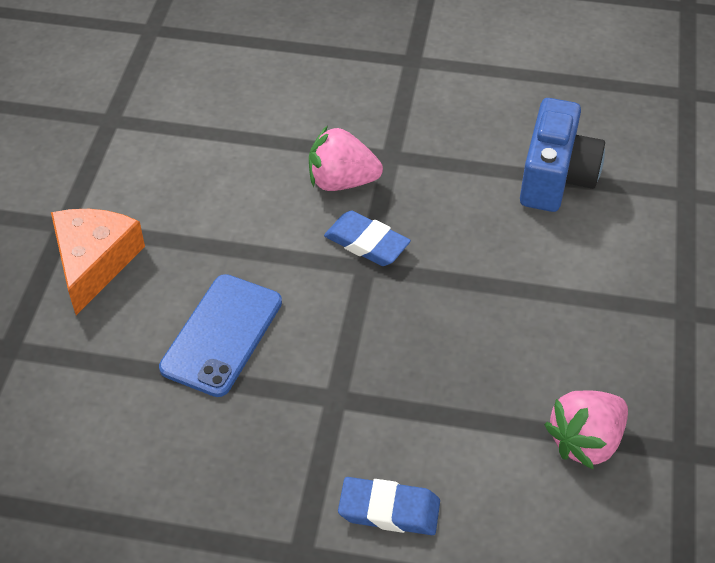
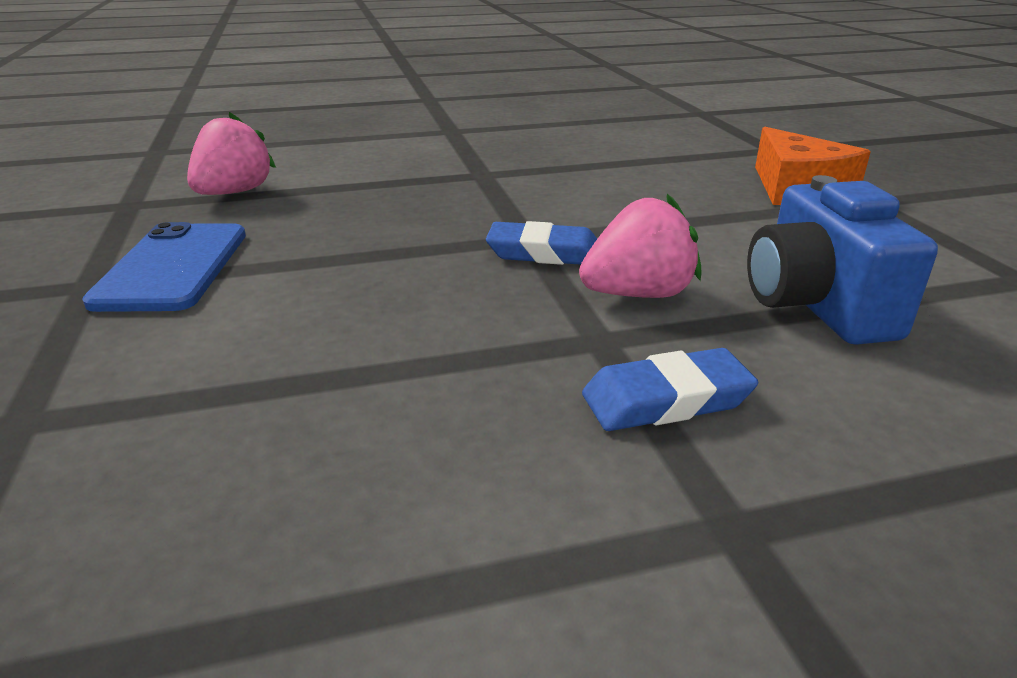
camera: 155 degrees right, 20 degrees down
(222, 335) = (619, 180): blue phone -> blue phone (173, 267)
(389, 510) = (399, 148): blue eraser -> blue eraser (666, 400)
(556, 178) = (295, 380): blue camera -> blue camera (816, 306)

